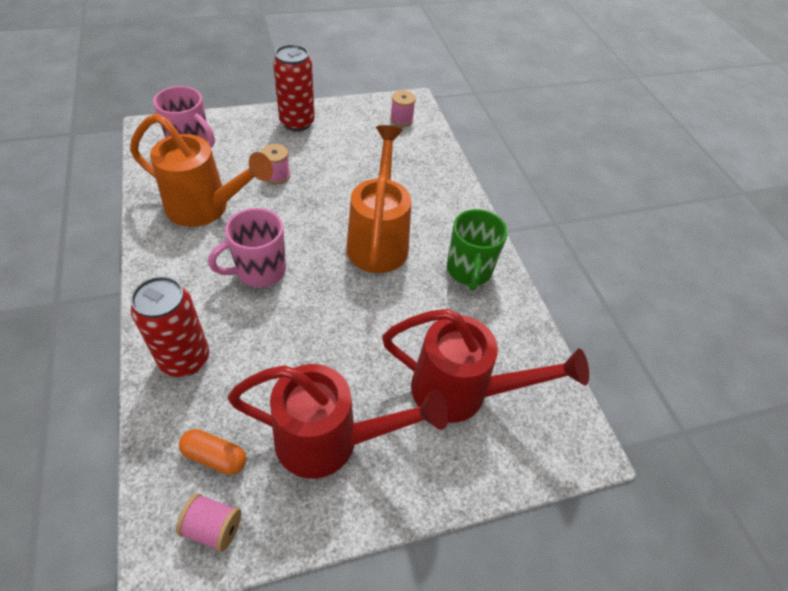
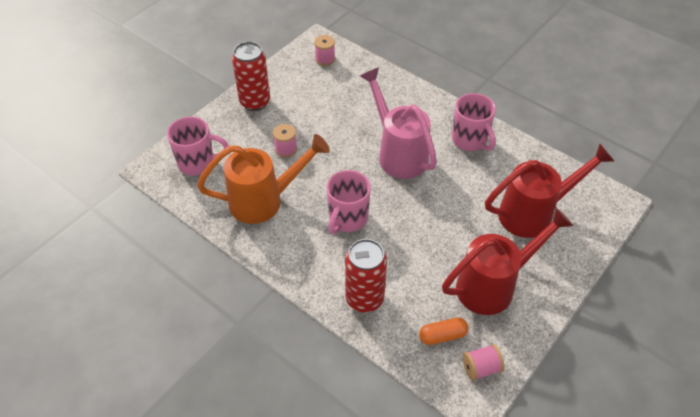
camera: 30 degrees left, 0 degrees up
(379, 239) = (398, 153): orange watering can -> pink watering can
(469, 271) = (470, 140): green mug -> pink mug

